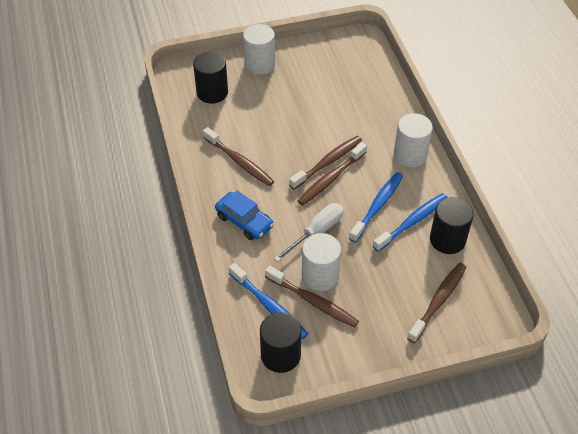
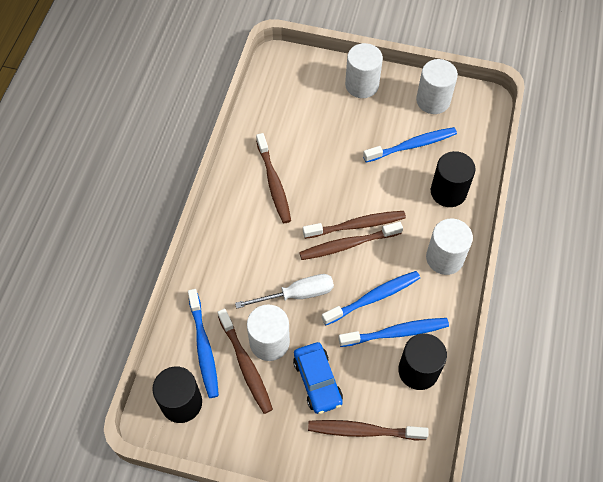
camera: 30 degrees right, 10 degrees up
(212, 92) = (296, 96): black cylinder -> black cylinder (448, 192)
(244, 221) = (238, 248): blue car -> blue car (317, 381)
(323, 53) = (433, 101): none -> white cylinder
(329, 90) = (412, 145): none -> blue toothbrush
(438, 301) = (363, 431): brown toothbrush -> brown toothbrush turned 150 degrees counterclockwise

